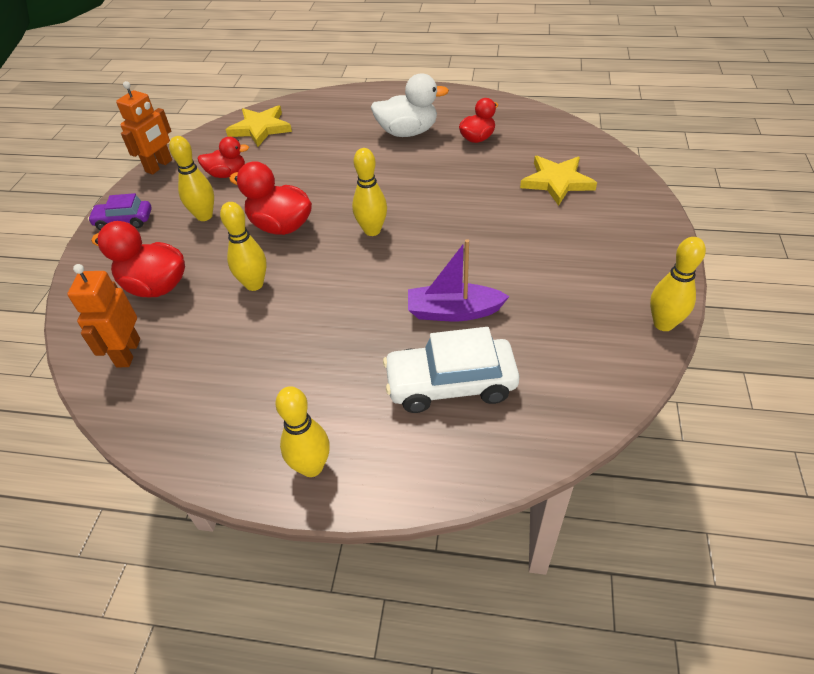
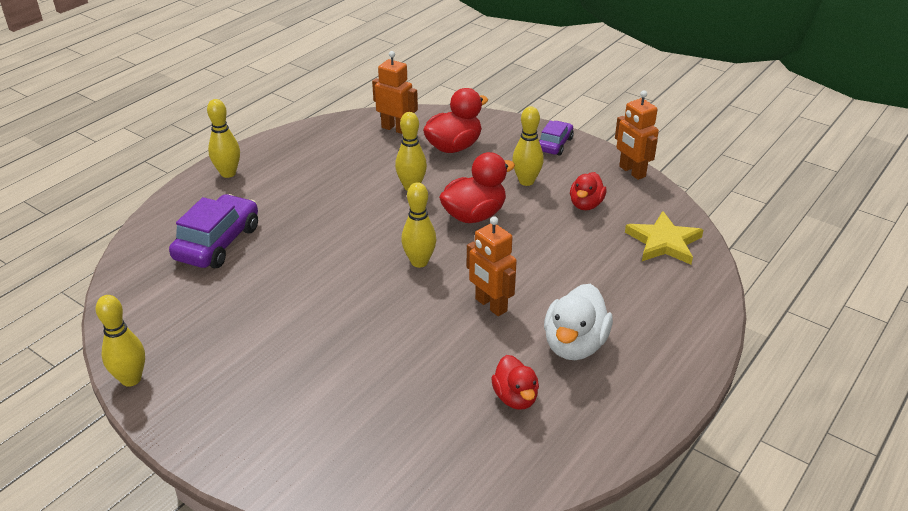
camera: 115 degrees right, 10 degrees down
(397, 177) = (490, 305): none -> orange robot
(450, 384) = (218, 243): white car -> purple car
(453, 311) = (277, 270): purple boat -> none
(557, 182) = (373, 421): yellow star -> none

